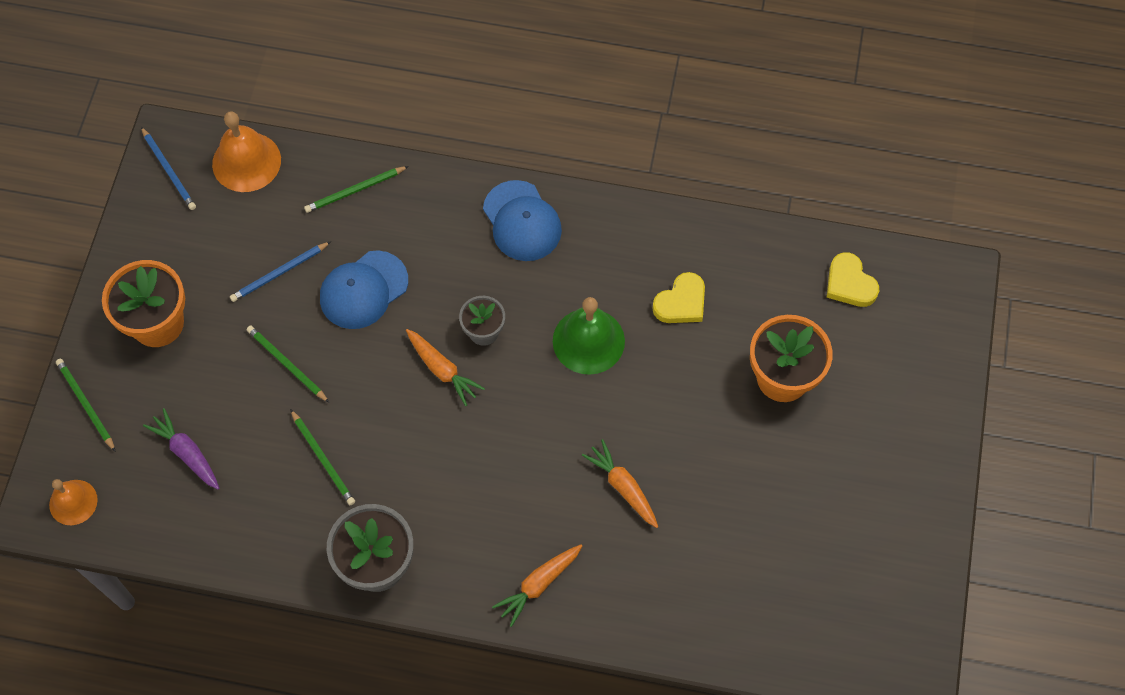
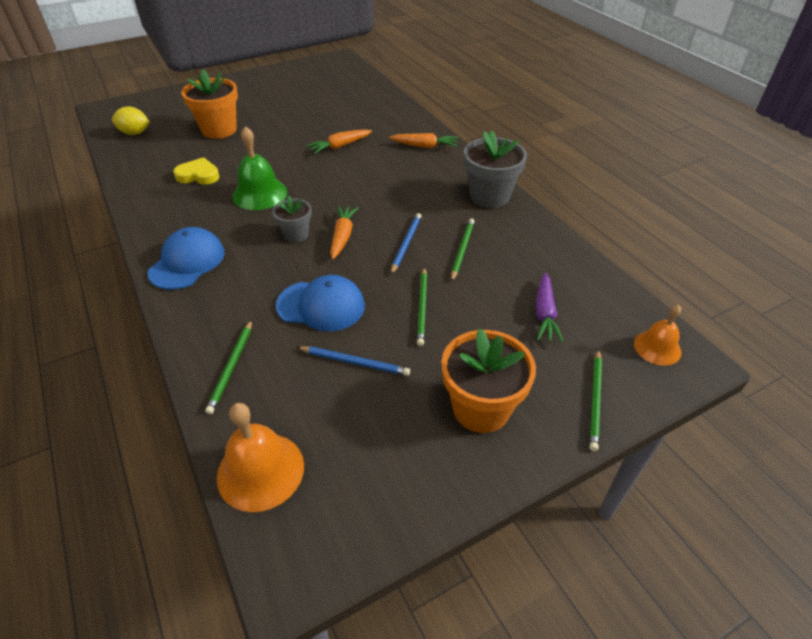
camera: 130 degrees left, 20 degrees down
(169, 170) = (325, 535): blue pencil -> blue pencil (406, 244)
(355, 190) = (231, 367): green pencil -> green pencil turned 75 degrees clockwise
(623, 487) = (340, 146): orange carrot -> orange carrot turned 45 degrees clockwise
(849, 283) = (135, 133): yellow heart -> yellow lemon

